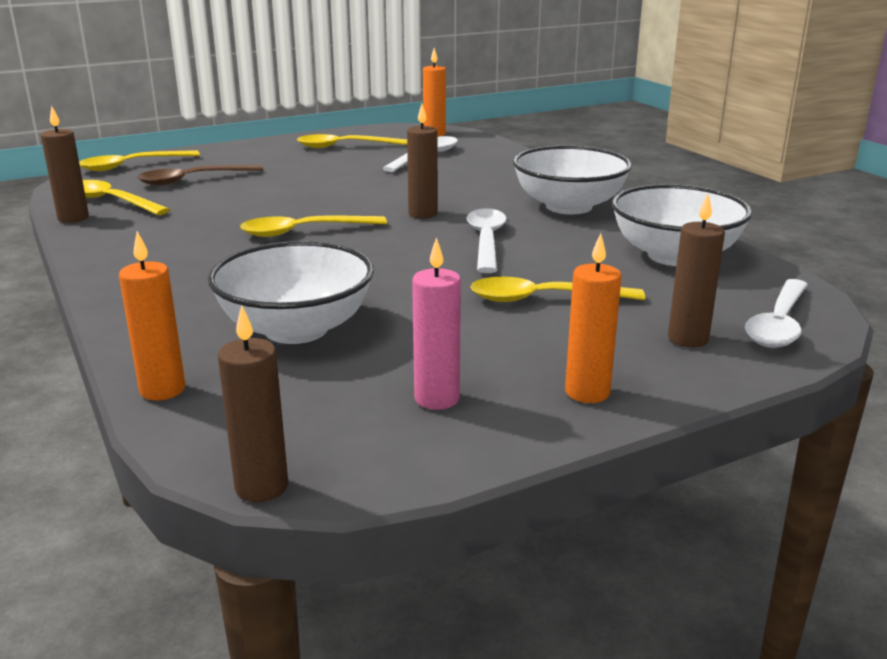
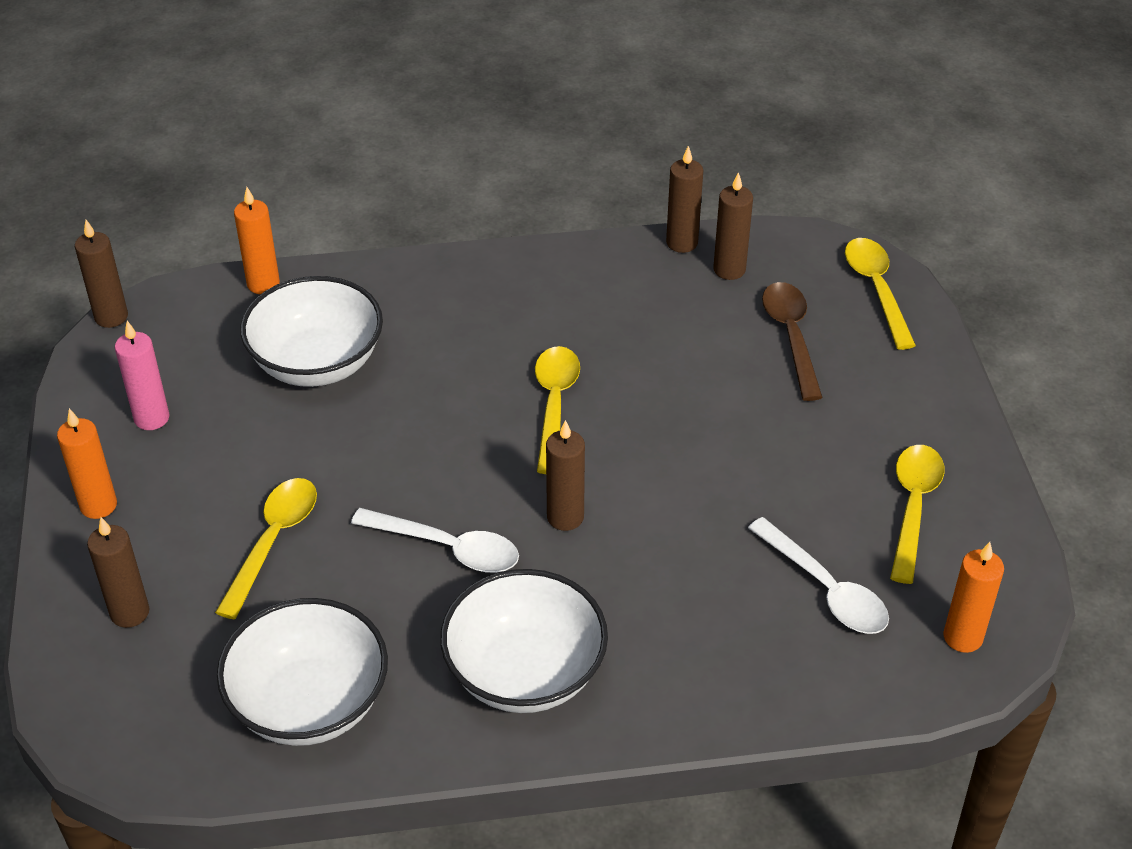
camera: 110 degrees right, 20 degrees up
(111, 201) = (729, 270): yellow spoon -> brown candle
(778, 324) = (107, 700): white spoon -> none

